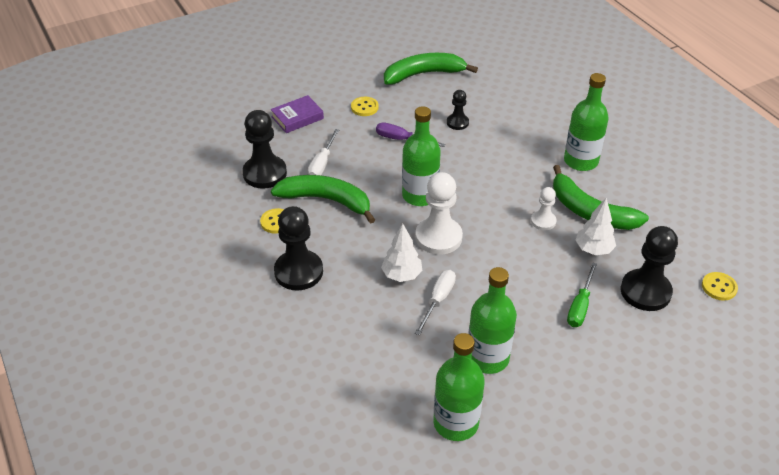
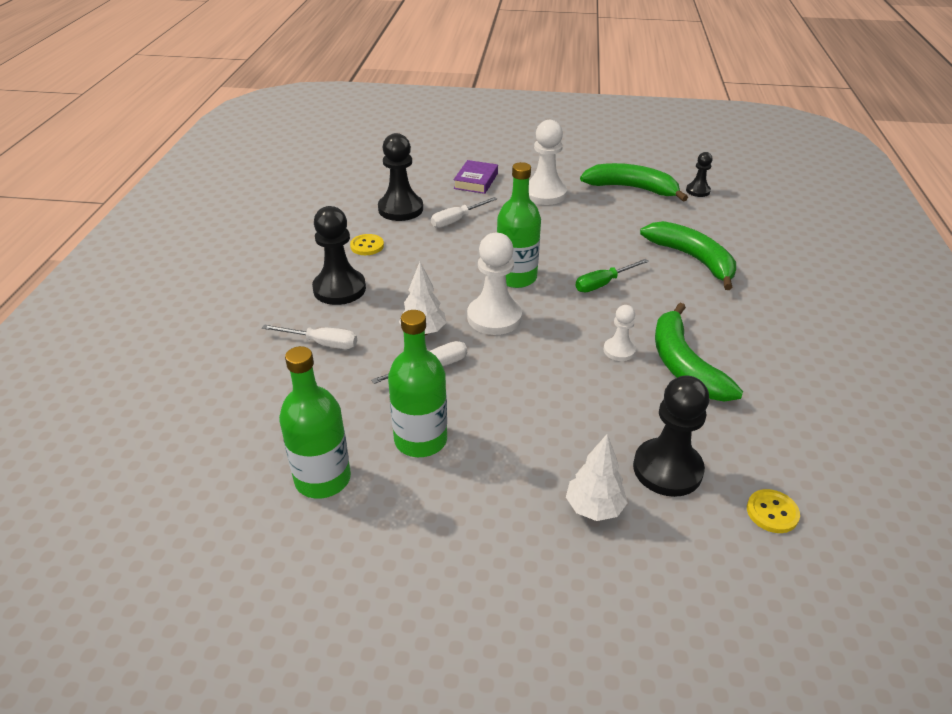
camera: 35 degrees right, 5 degrees down
(297, 118) = (476, 181): purple book -> purple book turned 75 degrees counterclockwise
(326, 200) = (427, 247): green banana -> green banana (692, 259)
(338, 324) = (322, 343): none -> white screwdriver
(364, 107) = (544, 194): yellow button -> white pawn
(401, 139) = (550, 229): purple screwdriver -> none
(457, 122) = (622, 236): black pawn -> black pawn (697, 191)
(580, 161) = (723, 316): green bottle -> none
(580, 306) = (572, 444): green screwdriver -> green screwdriver (603, 284)
(593, 249) = (648, 400): white tree -> white tree (594, 508)

